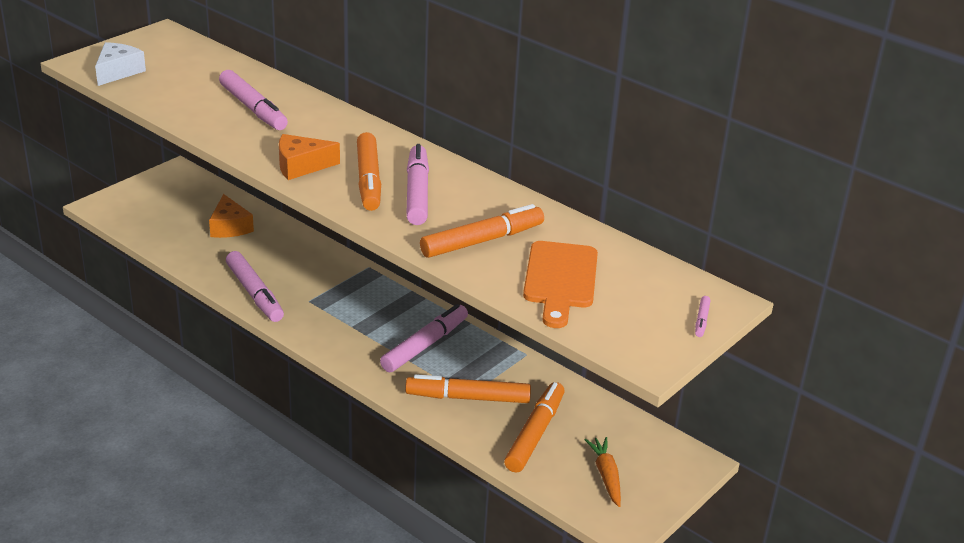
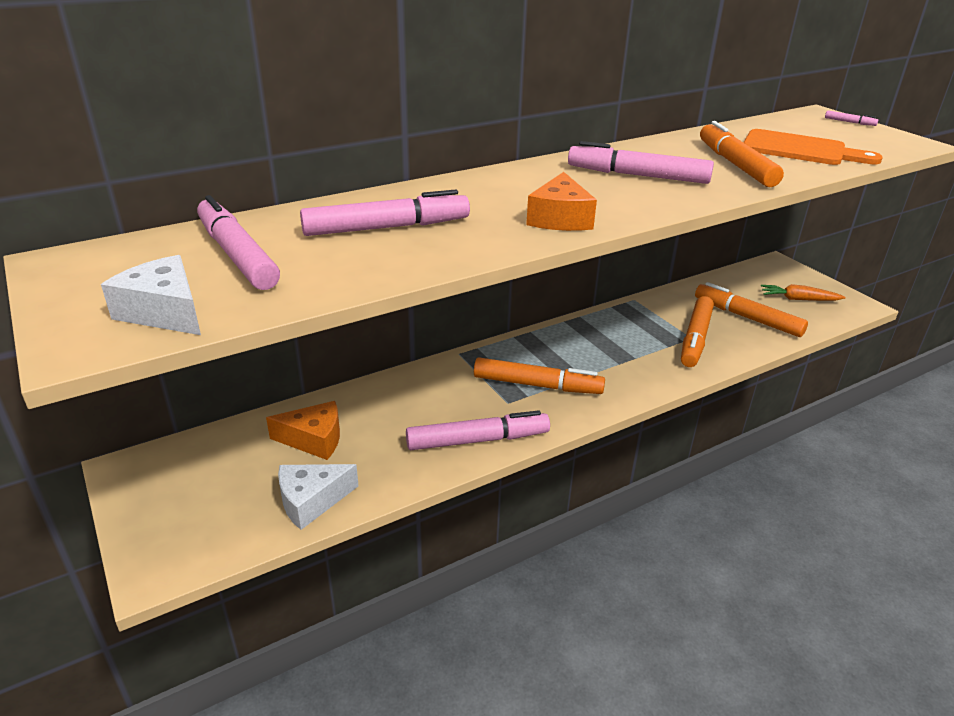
camera: 70 degrees left, 0 degrees up
(168, 240) = (311, 501): none -> white cheese
(368, 180) = (604, 191): orange marker -> orange marker (537, 385)
(425, 345) = (610, 346): pink marker -> pink marker (237, 255)

